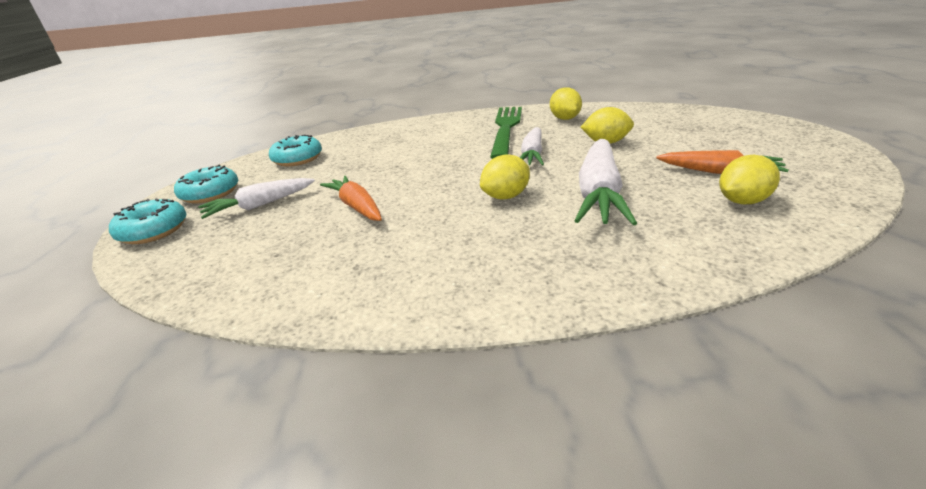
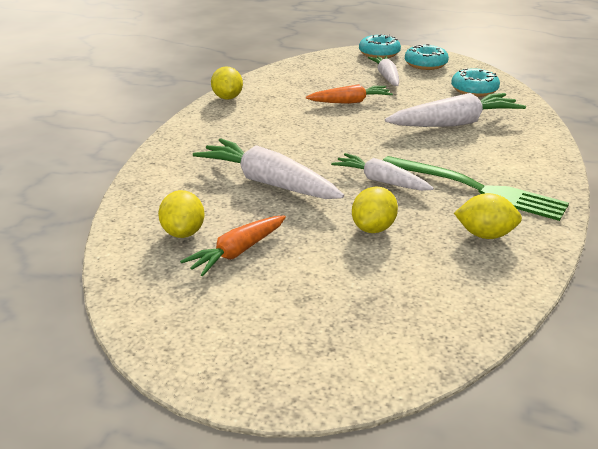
camera: 110 degrees right, 0 degrees up
(389, 152) = (454, 123): none -> white carrot
(506, 196) = (307, 149): yellow lemon -> yellow lemon (227, 98)

